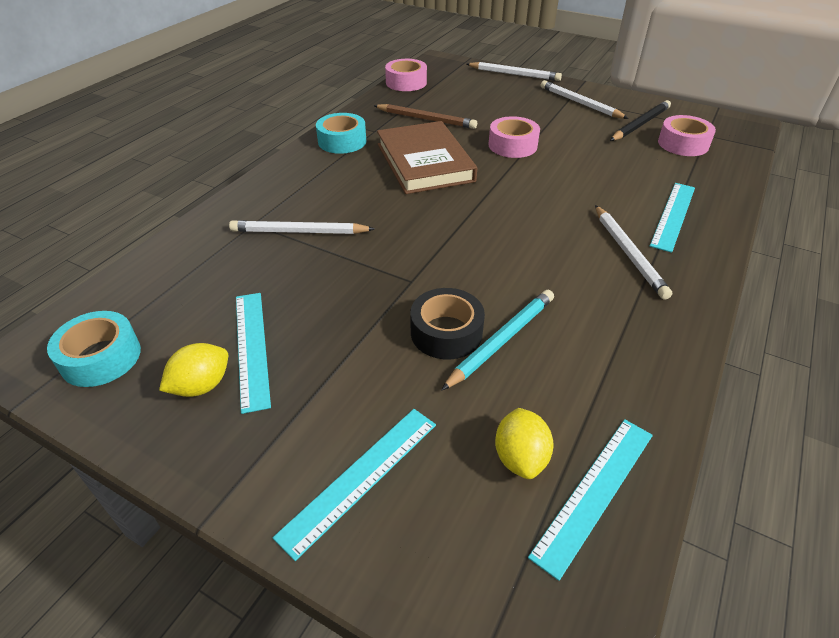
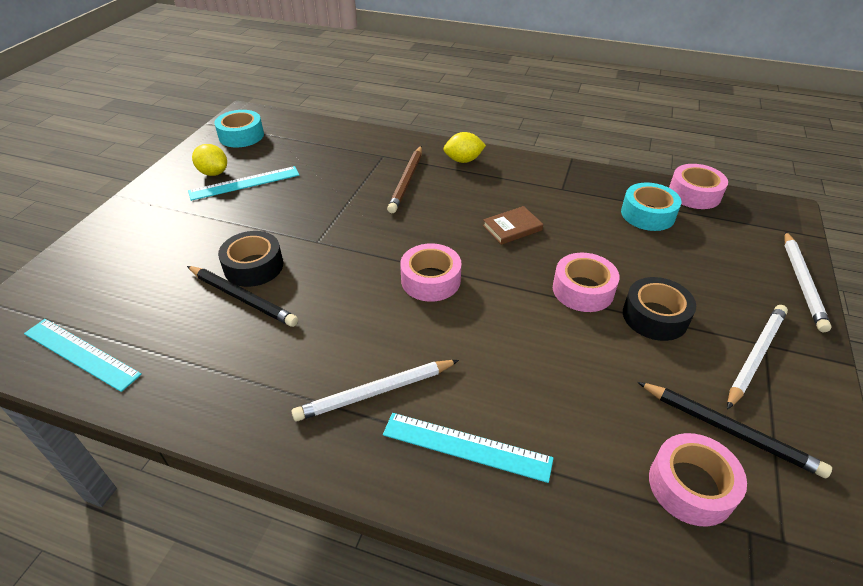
camera: 80 degrees right, 0 degrees up
(299, 231) = (376, 177): white pencil -> none
(342, 141) = (530, 173): turquoise tape -> turquoise tape (647, 214)
(360, 478) = (127, 243): turquoise ruler -> none
(424, 162) = (512, 228): brown book -> brown book, size x0.46
(426, 119) = (609, 219): brown pencil -> brown pencil (406, 181)
(490, 212) = (430, 280): none -> pink tape
(502, 340) = (242, 298): turquoise pencil -> black pencil
(520, 457) = (122, 313): yellow lemon -> yellow lemon (463, 160)
(543, 125) = (655, 316): none -> black tape

